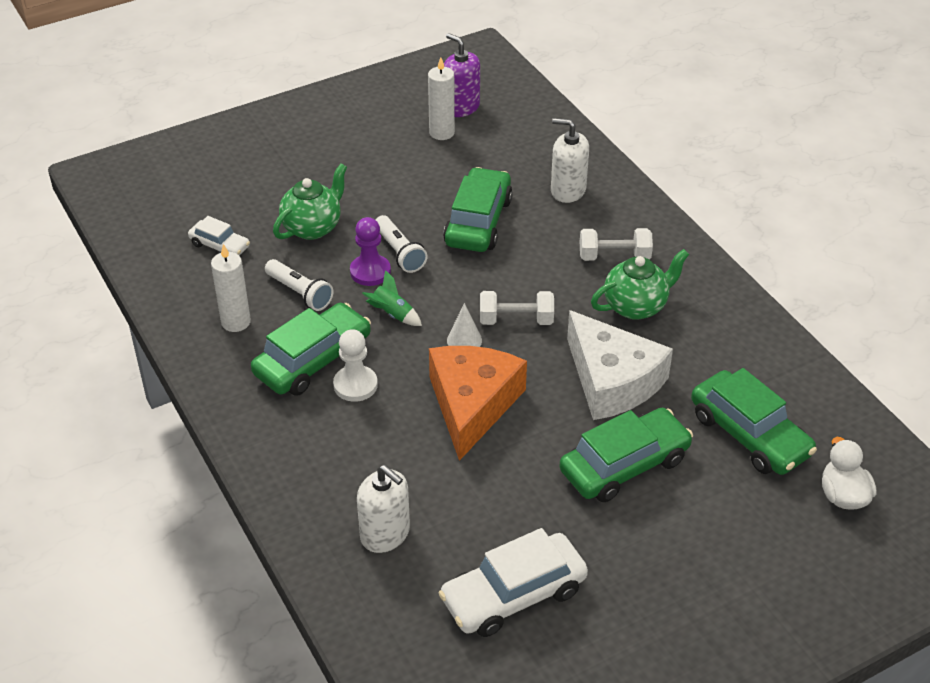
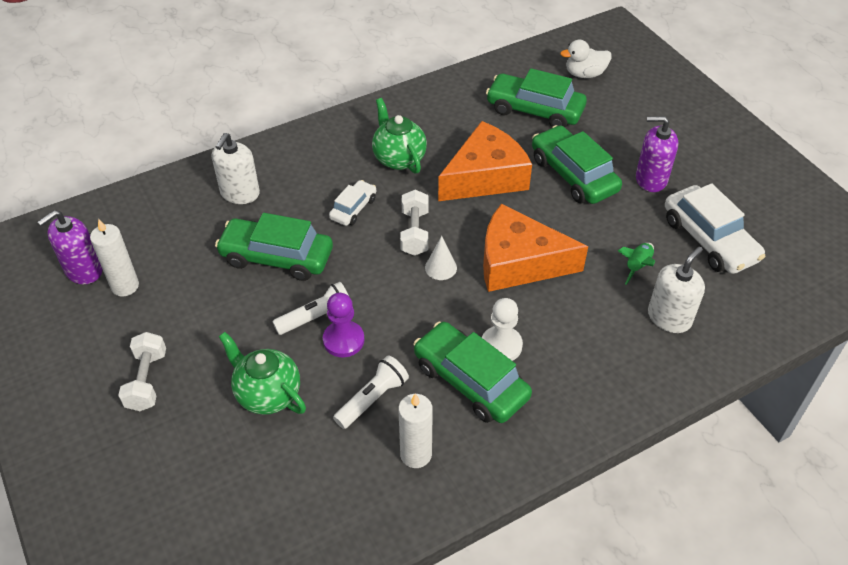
camera: 90 degrees left, 5 degrees up
(220, 246) = (289, 484): white car -> white car (353, 208)
(392, 314) = (405, 320): green rocket -> green rocket (637, 266)
(612, 381) = (485, 177): white cheese -> orange cheese
(614, 256) = (336, 168): white dumbbell -> white dumbbell (147, 381)
(624, 547) = (651, 179): none -> purple soap dispenser
(749, 434) = (535, 110): green car -> green car turned 120 degrees counterclockwise

